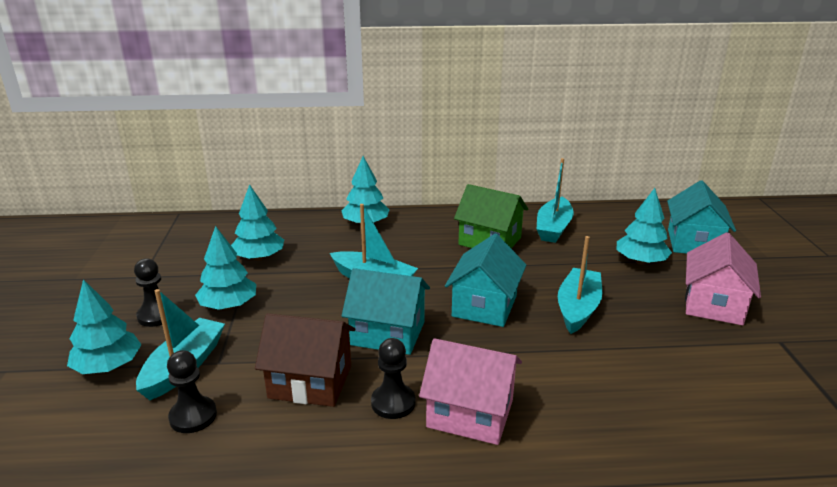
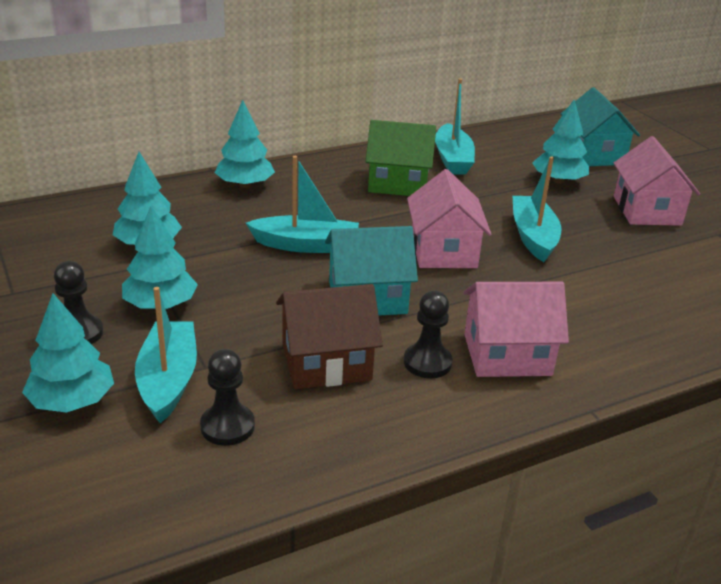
camera: 25 degrees left, 5 degrees up
(484, 306) = (443, 251): turquoise house -> pink house

